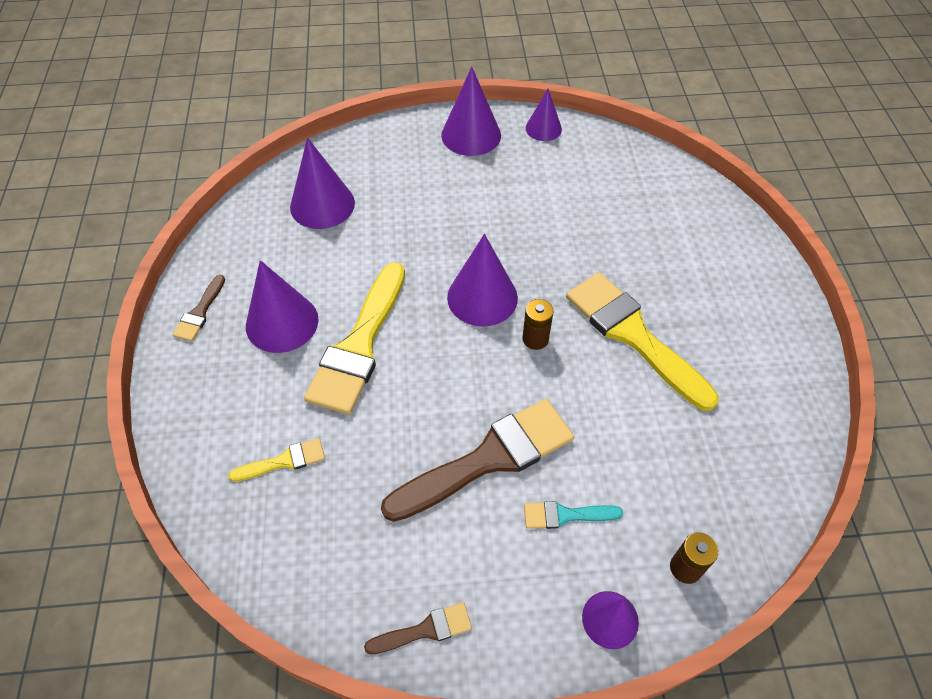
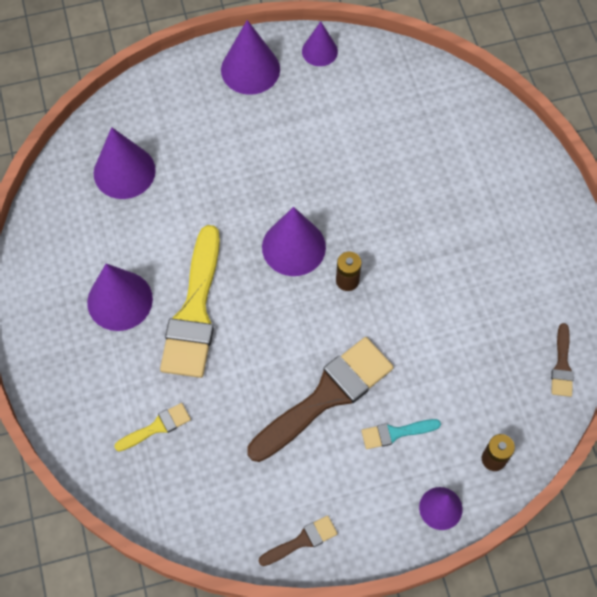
camera: 10 degrees left, 10 degrees up
(200, 312) = (42, 302): brown brush -> brown brush (562, 365)
(633, 335) = (431, 263): yellow brush -> none

